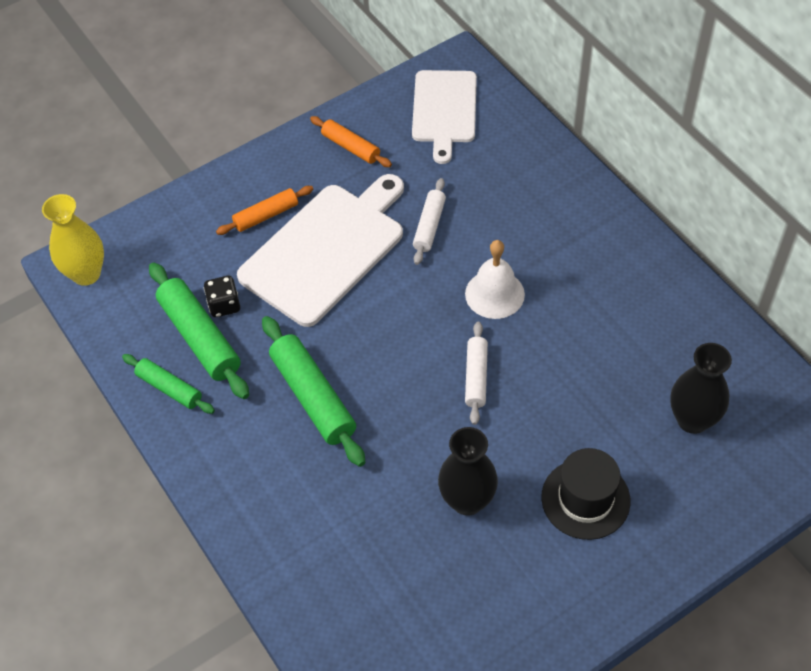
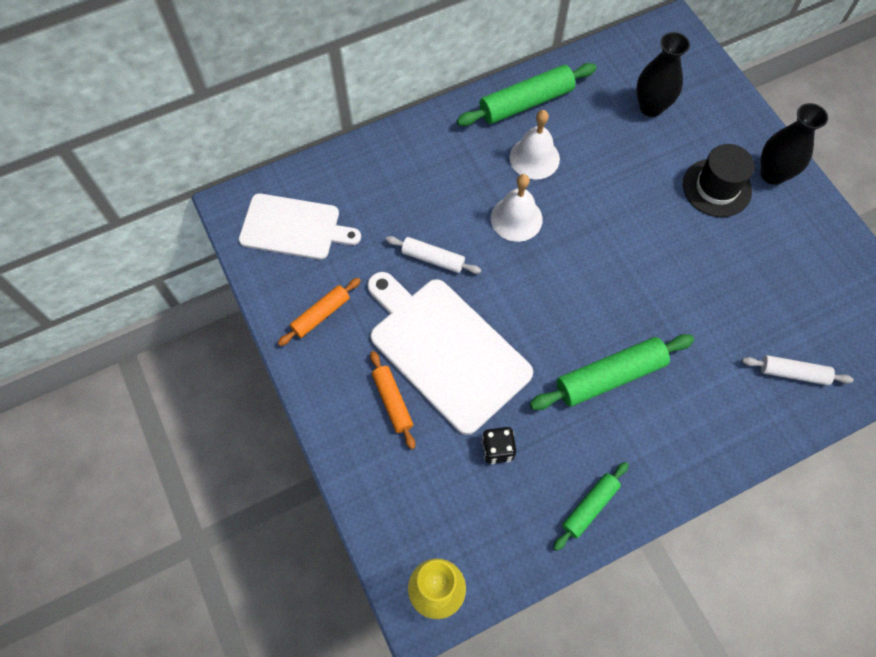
camera: 85 degrees left, 10 degrees up
(200, 337) = (533, 474): green rolling pin -> green rolling pin (526, 102)
(467, 501) = (716, 268): black vase -> black vase (773, 174)
(476, 377) = (600, 245): white rolling pin -> white rolling pin (793, 373)
(581, 303) = (534, 158): none -> white bell

